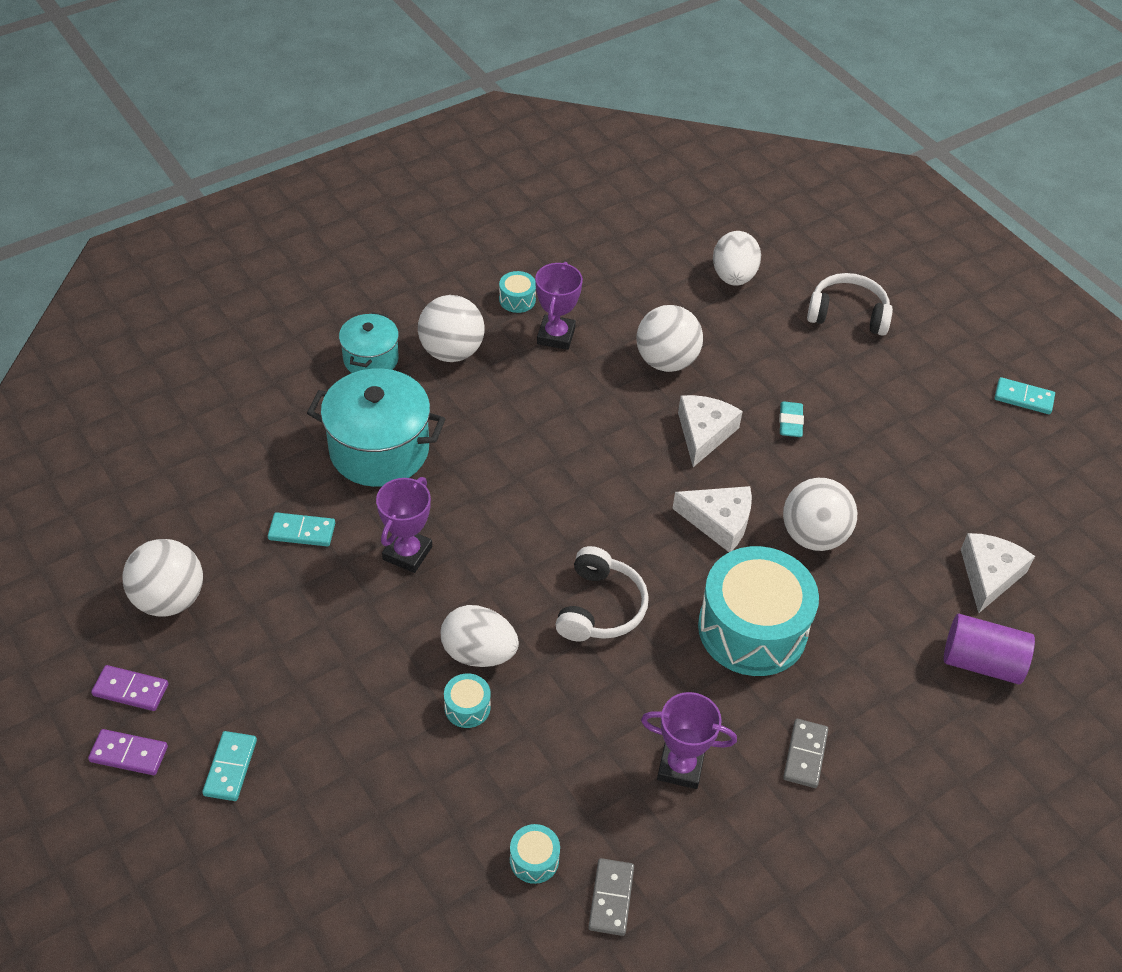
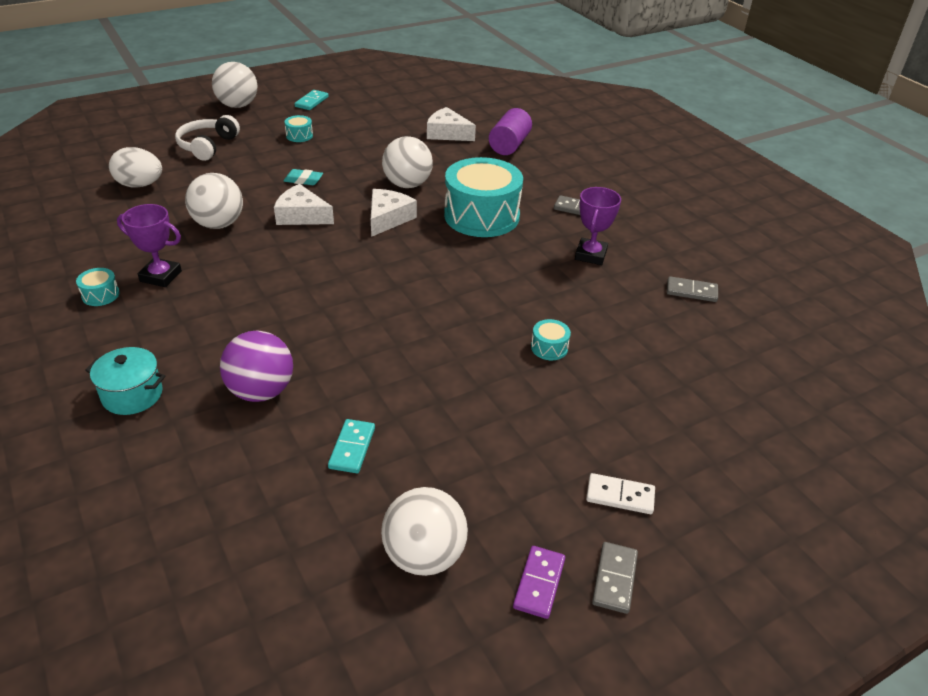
camera: 85 degrees left, 10 degrees down
(129, 754) = (614, 579): purple domino -> grey domino
(230, 767) = (620, 496): turquoise domino -> white domino
(379, 450) = (261, 391): turquoise pot -> purple ball
(407, 553) = (391, 376): purple trophy -> none
(451, 351) = (149, 339): white ball -> white ball (238, 105)
(479, 653) = (498, 339): white egg -> none
(534, 860) = (671, 322): turquoise drum -> turquoise drum (299, 136)
(600, 607) = (459, 276): white headphones -> none

